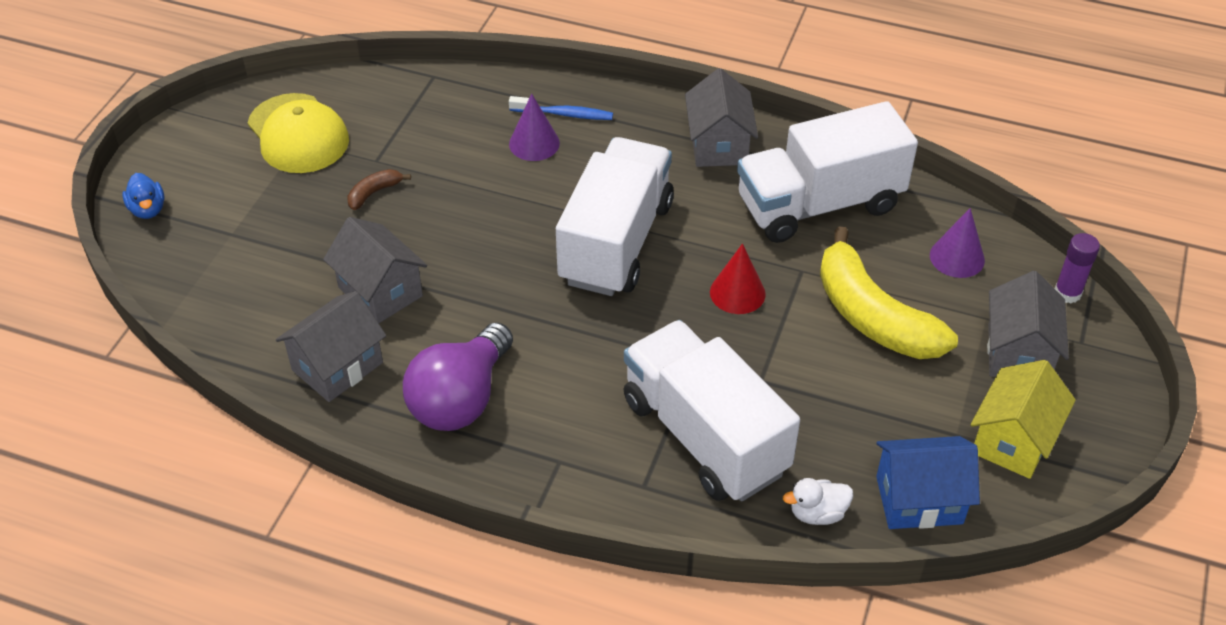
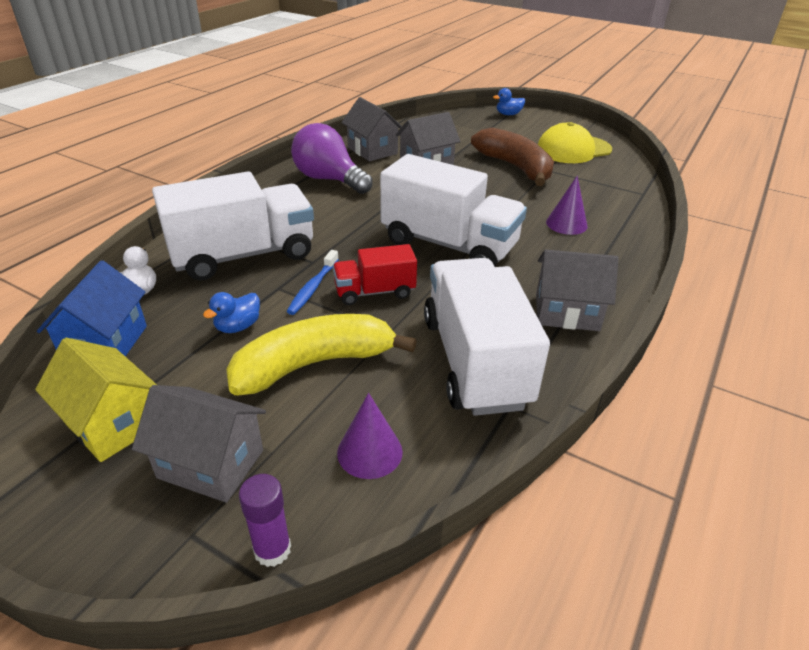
camera: 100 degrees right, 10 degrees down
(374, 193) = (515, 167): brown banana -> brown banana, size x2.39
(564, 114) = (604, 240): blue toothbrush -> blue toothbrush (313, 288)
(737, 293) = (374, 292): red cone -> red truck
(843, 394) = (238, 326): none -> blue duck

